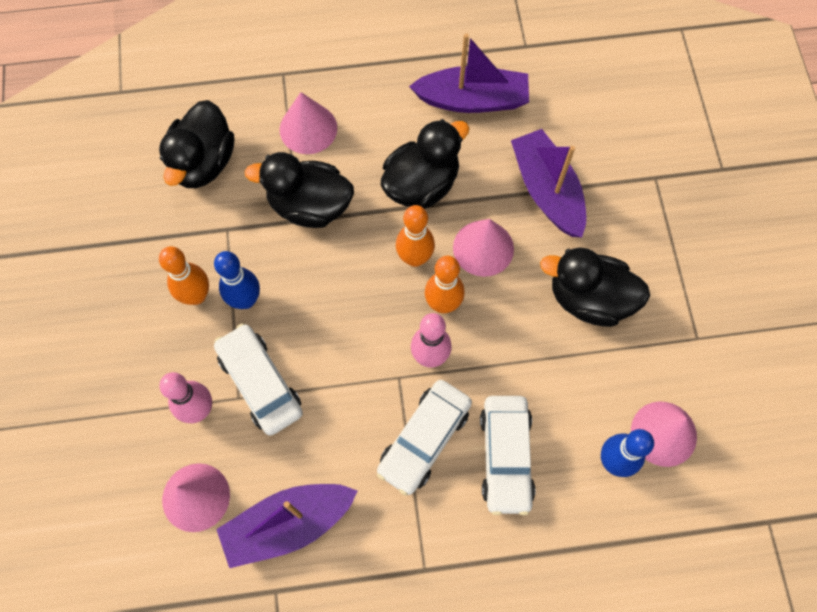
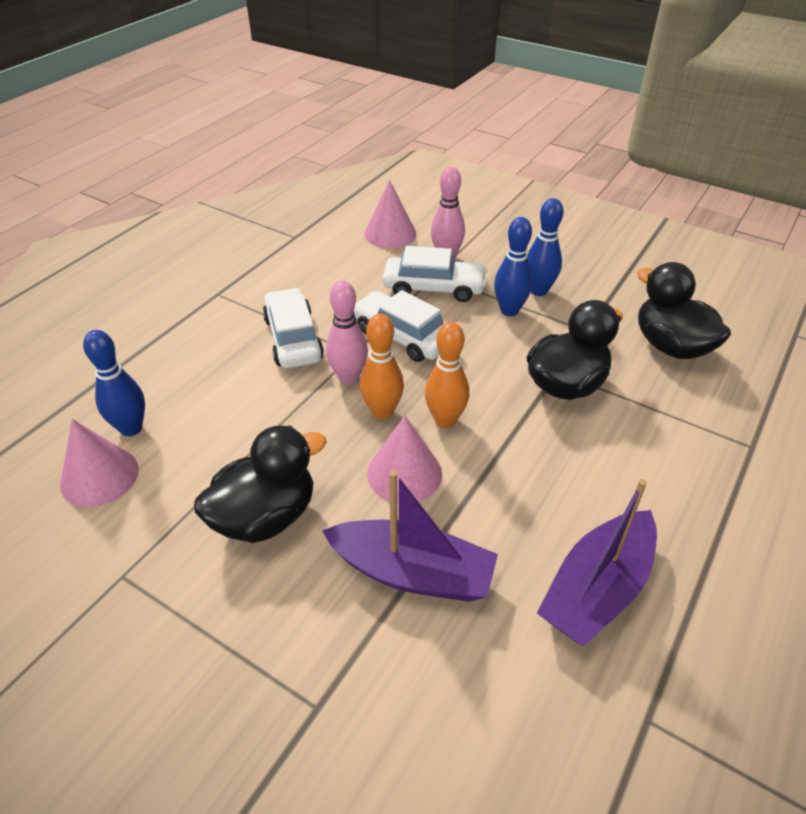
camera: 130 degrees right, 25 degrees down
(196, 296) = (538, 290): orange bowling pin -> blue bowling pin
(288, 524) = (325, 257): purple boat -> none
(308, 128) = (660, 428): pink cone -> none
(421, 184) = (520, 472): black duck -> none
(505, 456) = (224, 371): white car -> white car (402, 336)

